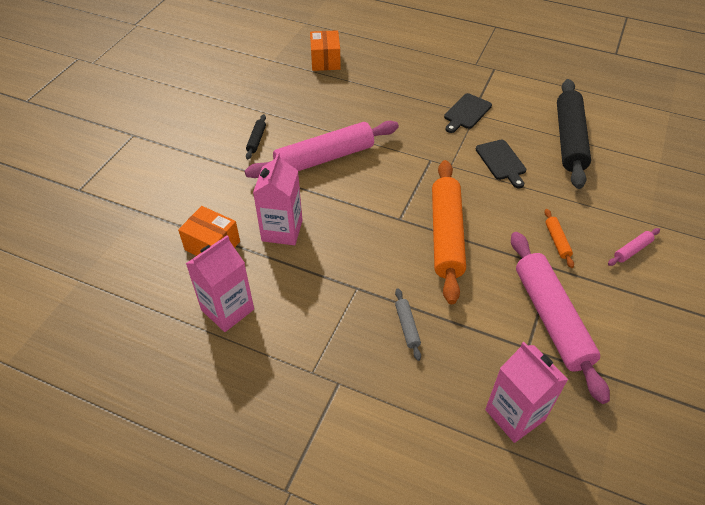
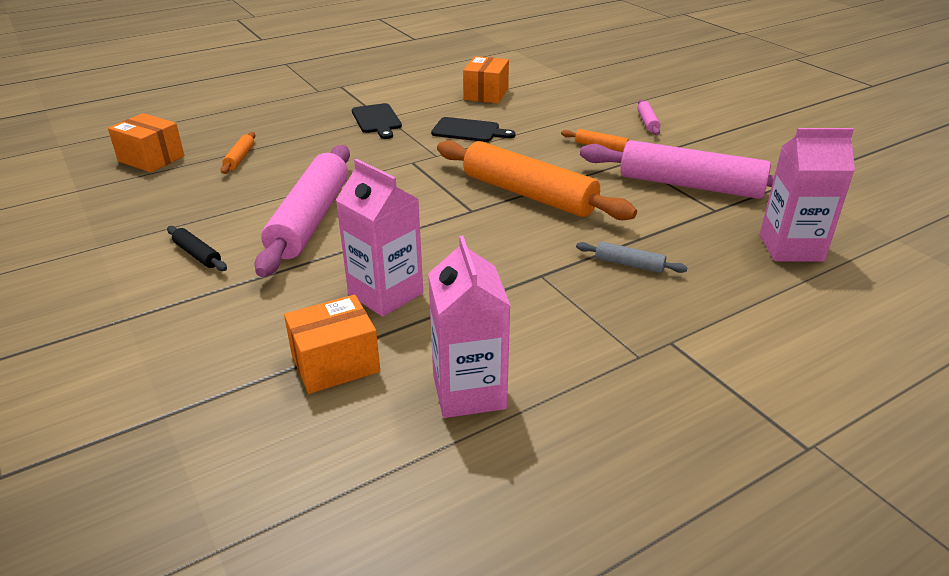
camera: 55 degrees left, 15 degrees down
(359, 90) = (240, 158): none -> orange rolling pin
(569, 139) = (486, 94): black rolling pin -> orange box

